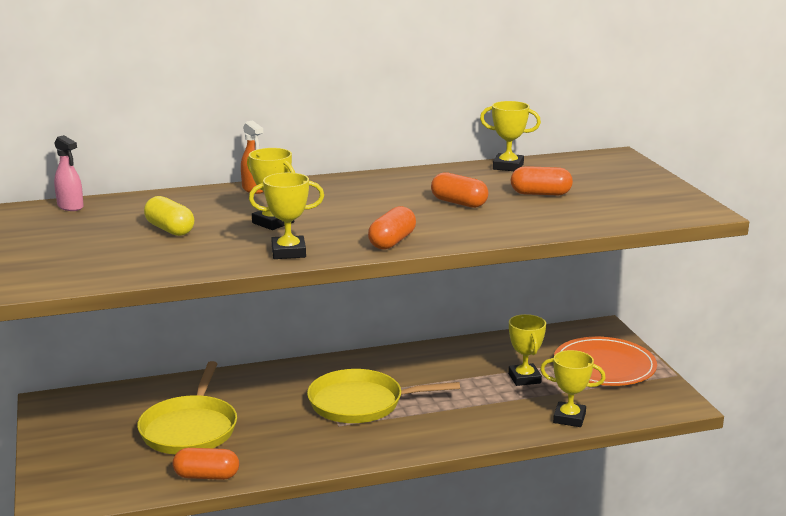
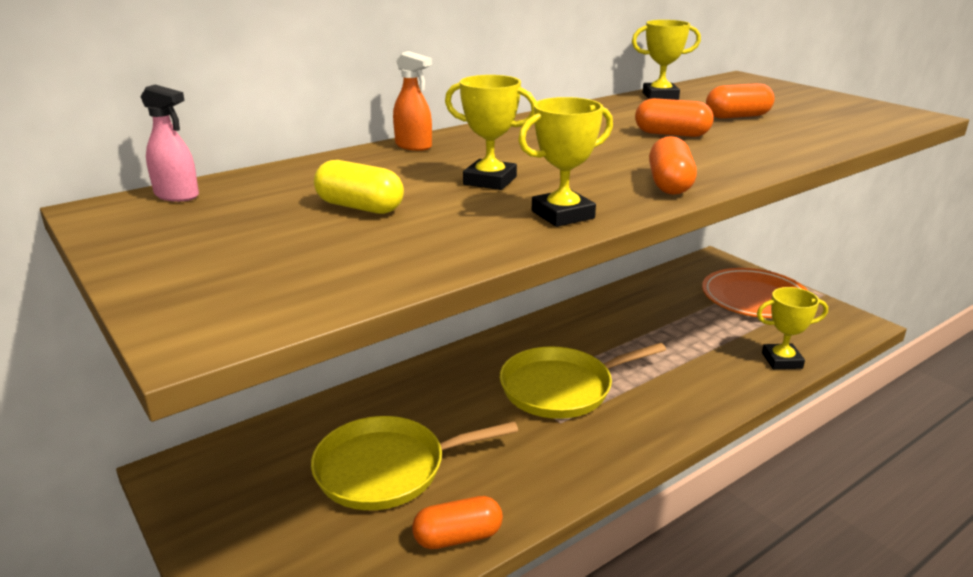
camera: 20 degrees left, 5 degrees up
(190, 429) = (387, 469): yellow pan -> yellow pan turned 90 degrees clockwise
(524, 378) = (697, 325): yellow trophy -> none

